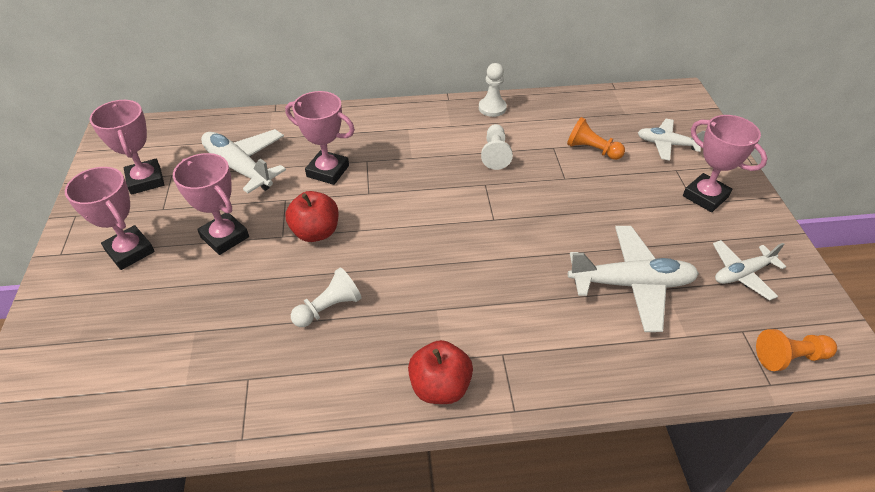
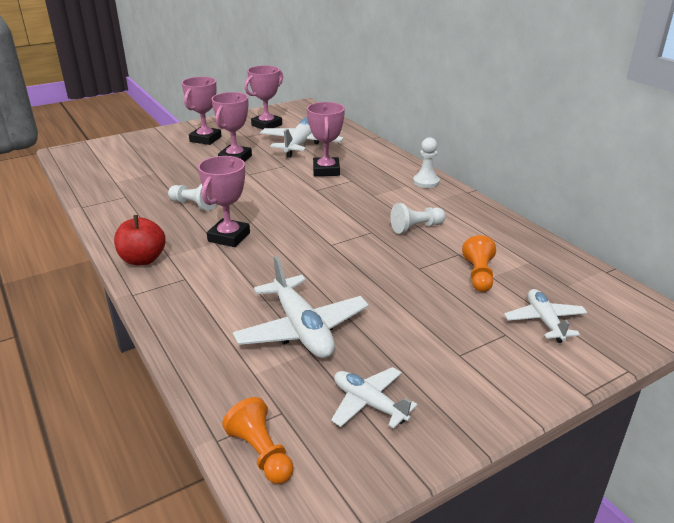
camera: 65 degrees right, 15 degrees down
(316, 232) = (261, 183): red apple -> none
(492, 108) = (480, 213): white pawn -> white pawn (426, 182)
(705, 196) = (478, 361): pink trophy -> pink trophy (229, 237)

